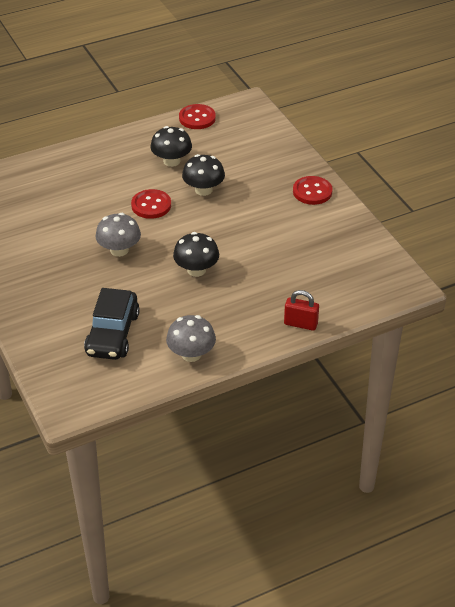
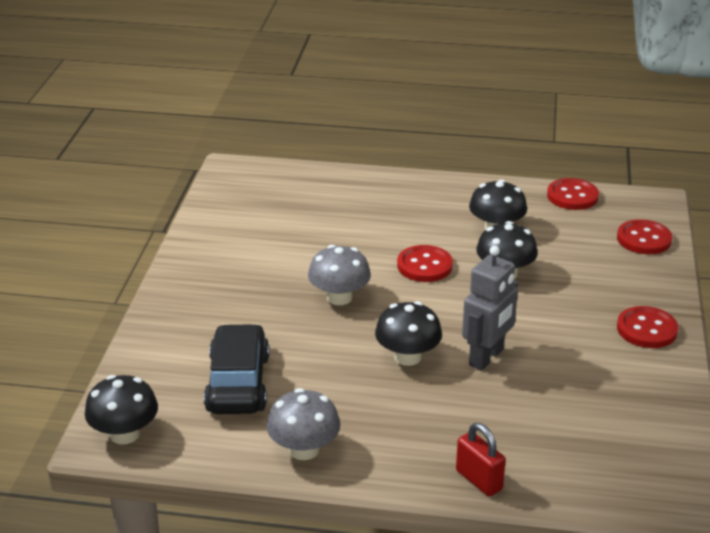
camera: 35 degrees right, 10 degrees down
(76, 398) = (124, 434): none -> black mushroom
(112, 334) = (238, 383): black car -> black car turned 135 degrees clockwise
(241, 249) = (486, 357): none -> grey robot
(263, 132) = (644, 239): none -> red button

